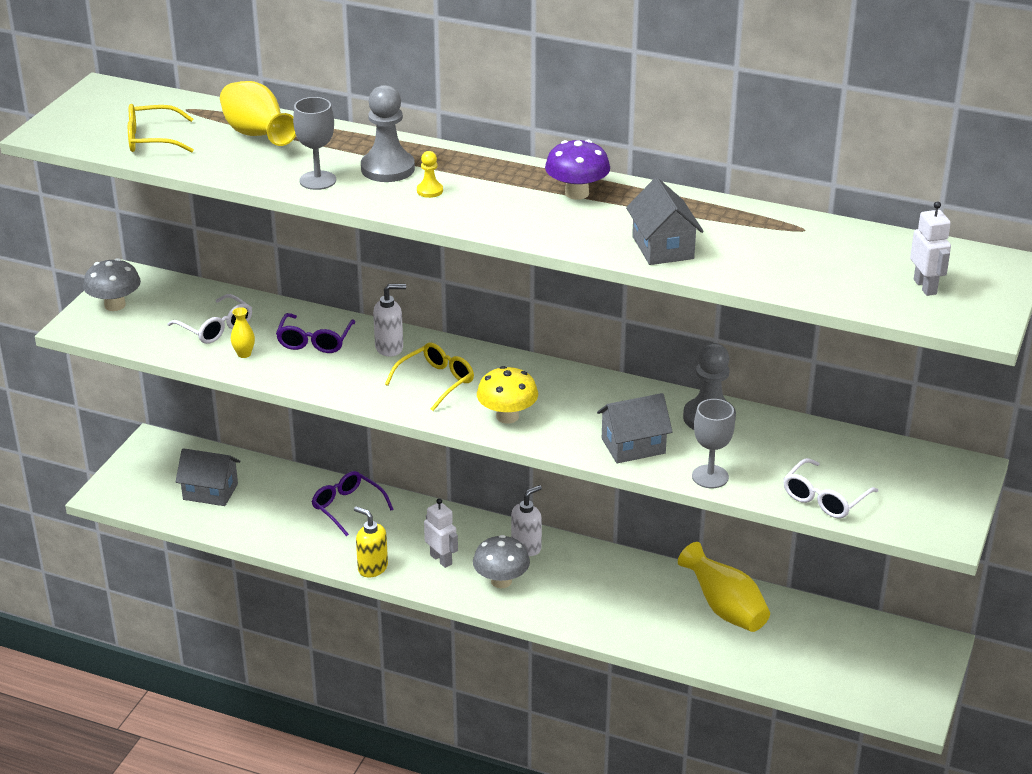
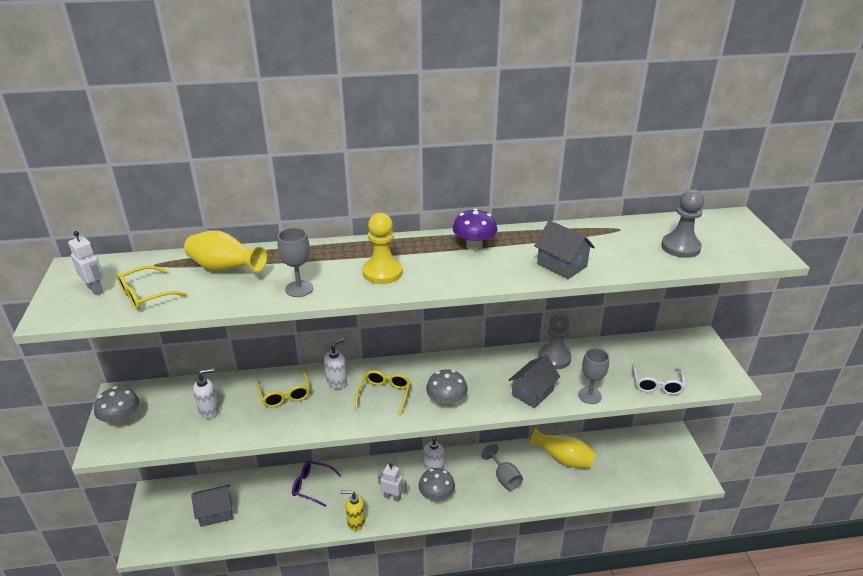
camera: 30 degrees left, 0 degrees up
(216, 328) = (209, 410): white glasses -> white soap dispenser
(244, 354) = (243, 423): yellow vase -> none
(314, 341) = (285, 395): purple glasses -> yellow glasses
(387, 168) = (339, 265): grey pawn -> grey pawn (680, 247)
(430, 191) = (382, 272): yellow pawn -> yellow pawn, size x2.09
(507, 416) = (446, 402): yellow mushroom -> grey mushroom
(615, 597) = (504, 478): none -> grey goblet
(925, 287) = (719, 243): white robot -> white robot (95, 289)

